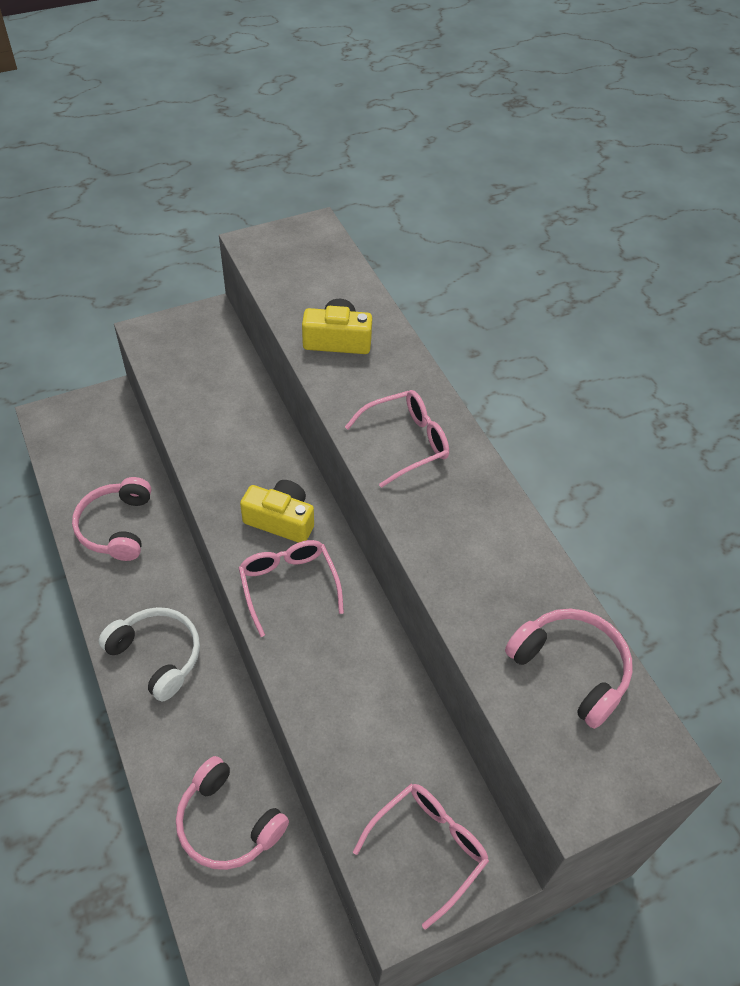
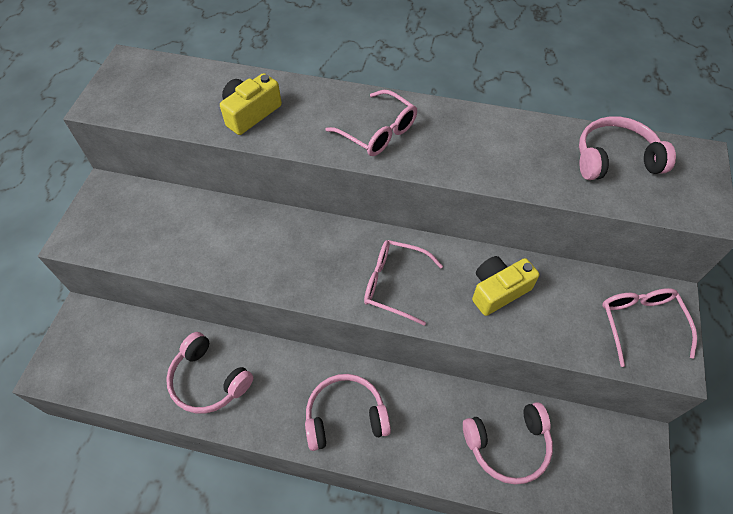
camera: 50 degrees left, 5 degrees up
(157, 655) = (345, 416): white headphones -> pink headphones
(281, 520) = (336, 256): yellow camera -> yellow camera (498, 290)
(405, 443) = (378, 132): pink glasses -> pink glasses turned 120 degrees clockwise

